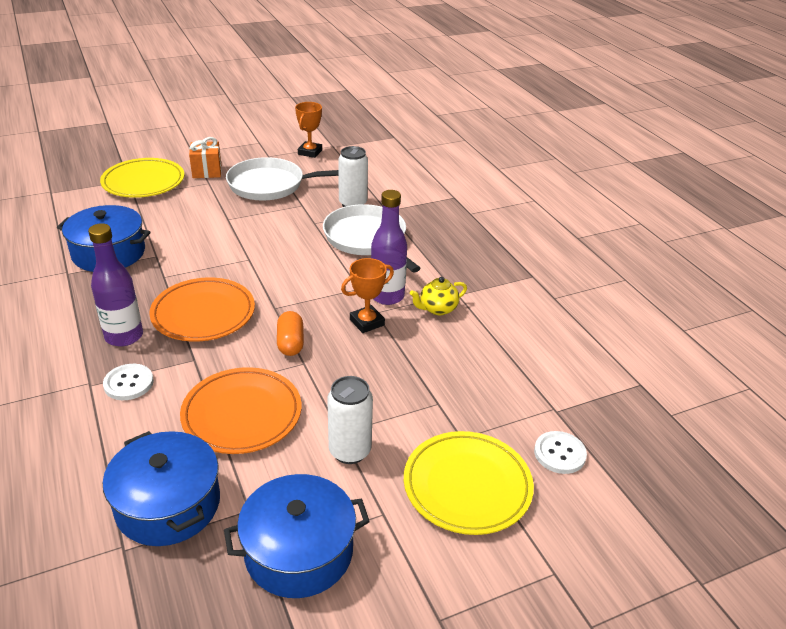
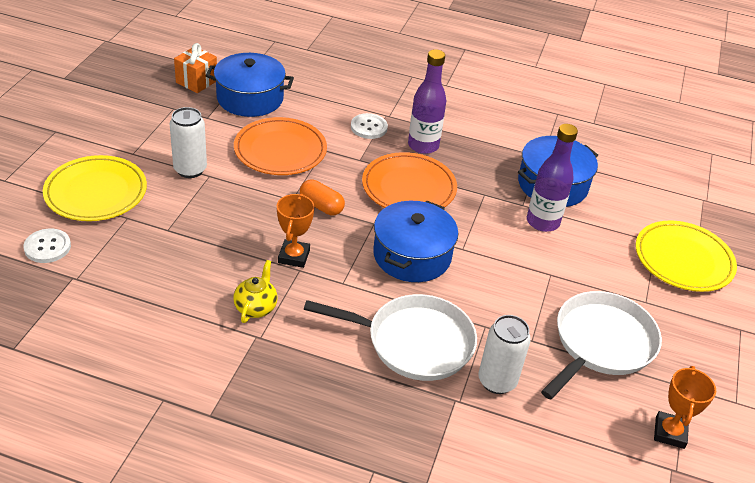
camera: 130 degrees right, 5 degrees up
(207, 171) = (677, 314): orange gift -> orange gift (196, 81)
(299, 551) = (158, 117): blue pot -> blue pot (412, 255)
(310, 152) = (669, 433): orange trophy -> orange trophy turned 45 degrees clockwise
(387, 296) = (311, 291): purple bottle -> purple bottle (542, 222)

